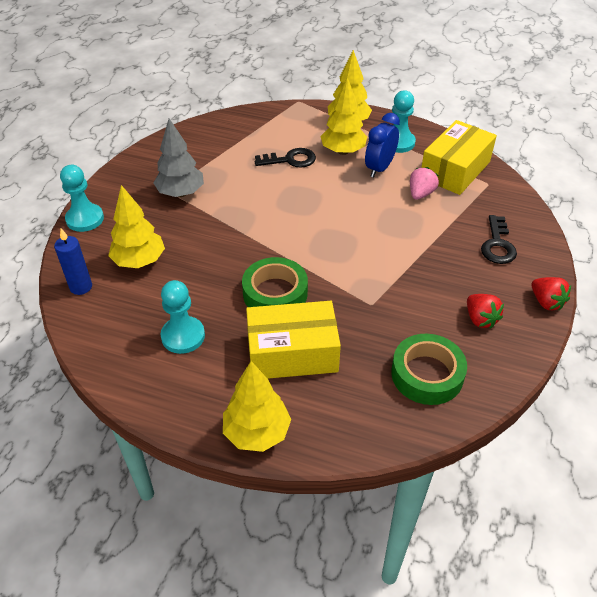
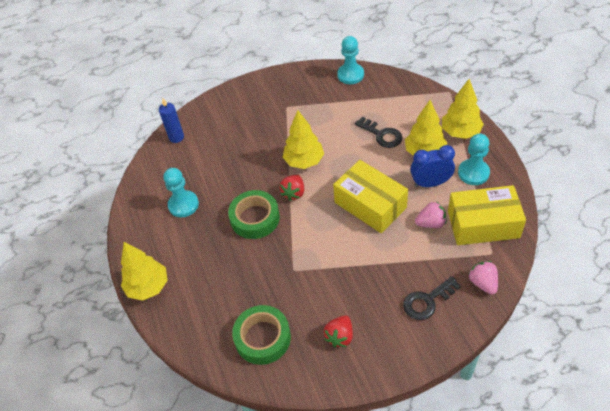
camera: 55 degrees right, 5 degrees up
(85, 219) = (225, 96): turquoise pawn -> turquoise pawn (350, 75)
(139, 261) = (218, 143): yellow tree -> yellow tree (304, 161)
(181, 193) = (290, 113): grey tree -> none
(292, 353) = (217, 260): yellow box -> yellow box (370, 205)
(512, 205) = (483, 283): none -> pink strawberry
(546, 302) = (397, 366): red strawberry -> red strawberry (294, 193)

